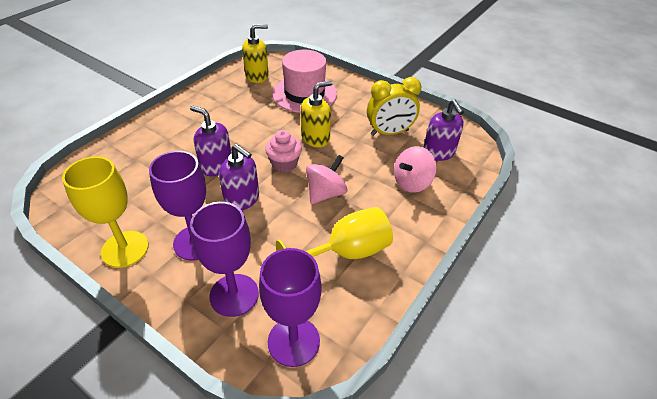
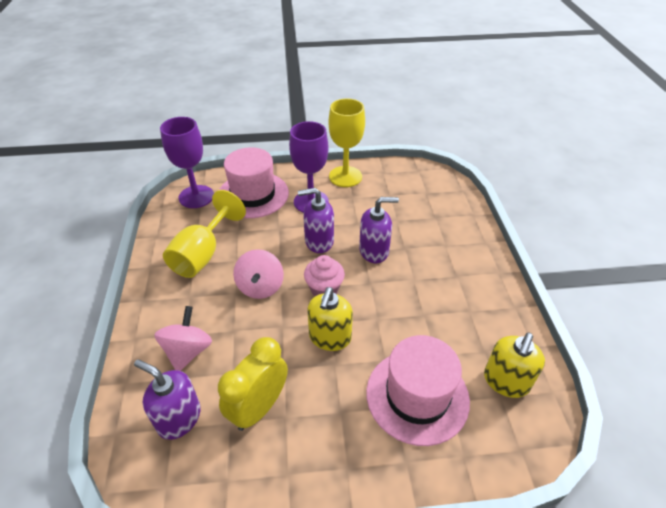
camera: 140 degrees right, 0 degrees up
(234, 295) = (253, 194): purple goblet -> pink hat

